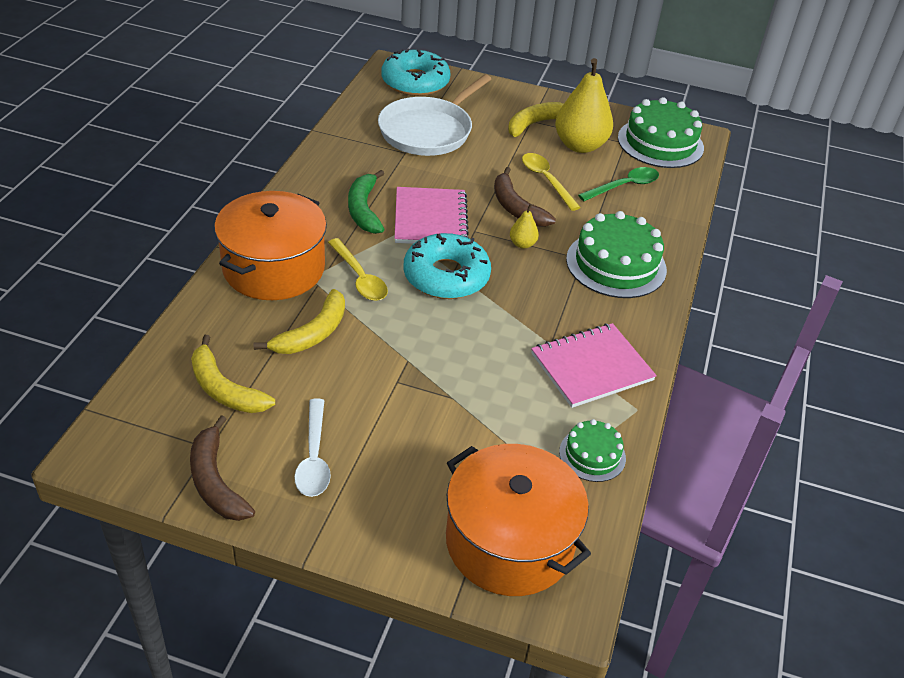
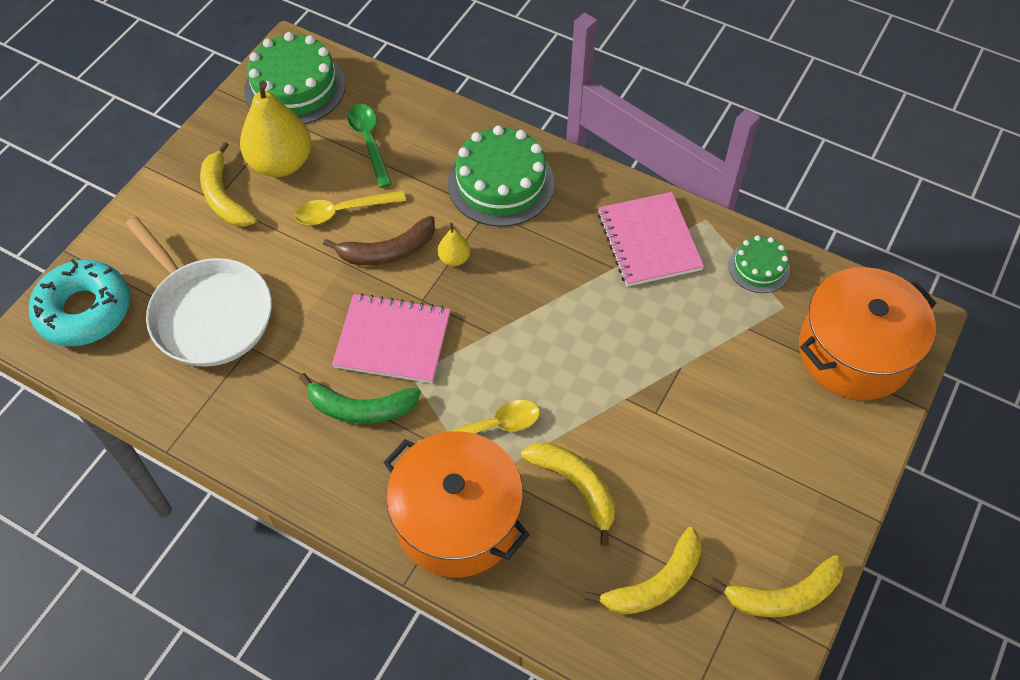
camera: 75 degrees left, 15 degrees up
(216, 481) = (784, 596): brown banana -> yellow banana
(314, 457) = (755, 501): white spoon -> none
(446, 276) = (497, 341): turquoise donut -> none

